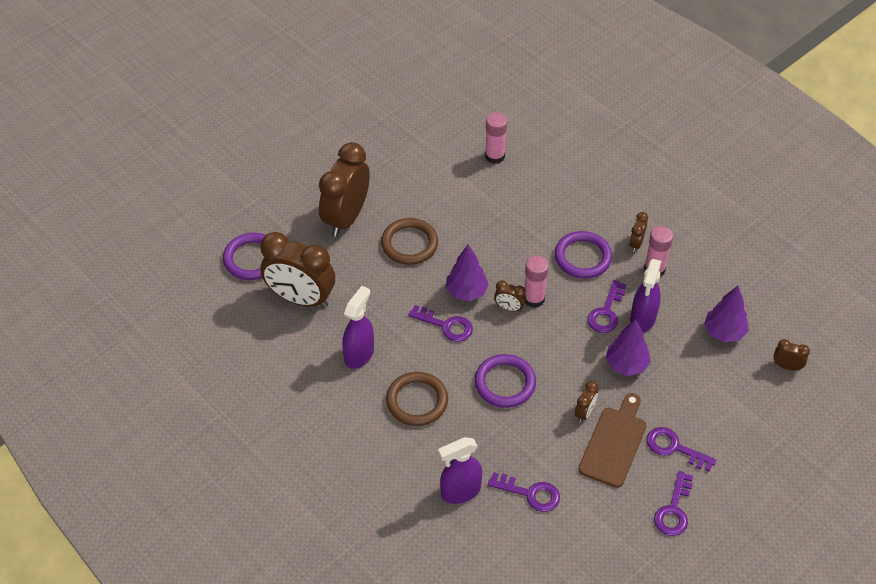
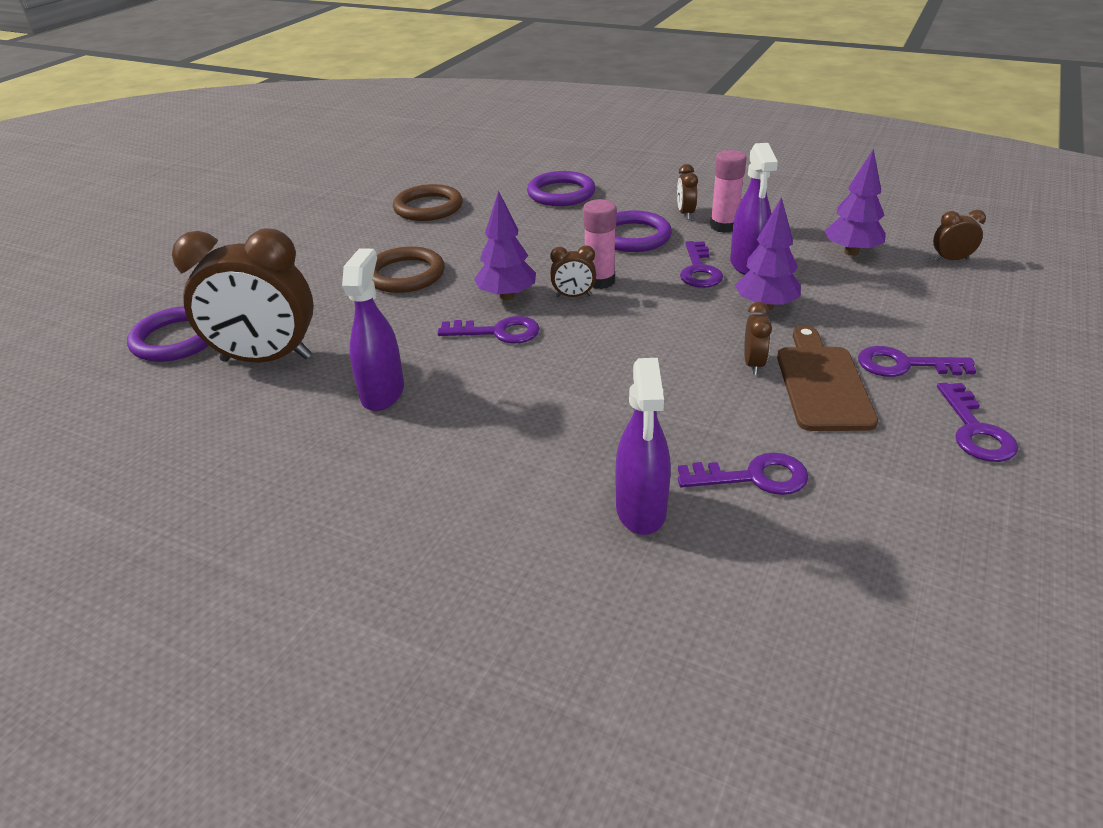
camera: 20 degrees left, 15 degrees down
(346, 217) = (307, 273): brown clock -> none
(417, 401) = (501, 420): brown ring -> brown ring (428, 207)
(460, 491) = (641, 510): purple spray bottle -> purple spray bottle turned 45 degrees counterclockwise
(494, 156) = (473, 191): pink glue stick -> none
(505, 383) = (620, 365): purple ring -> purple ring (561, 193)

